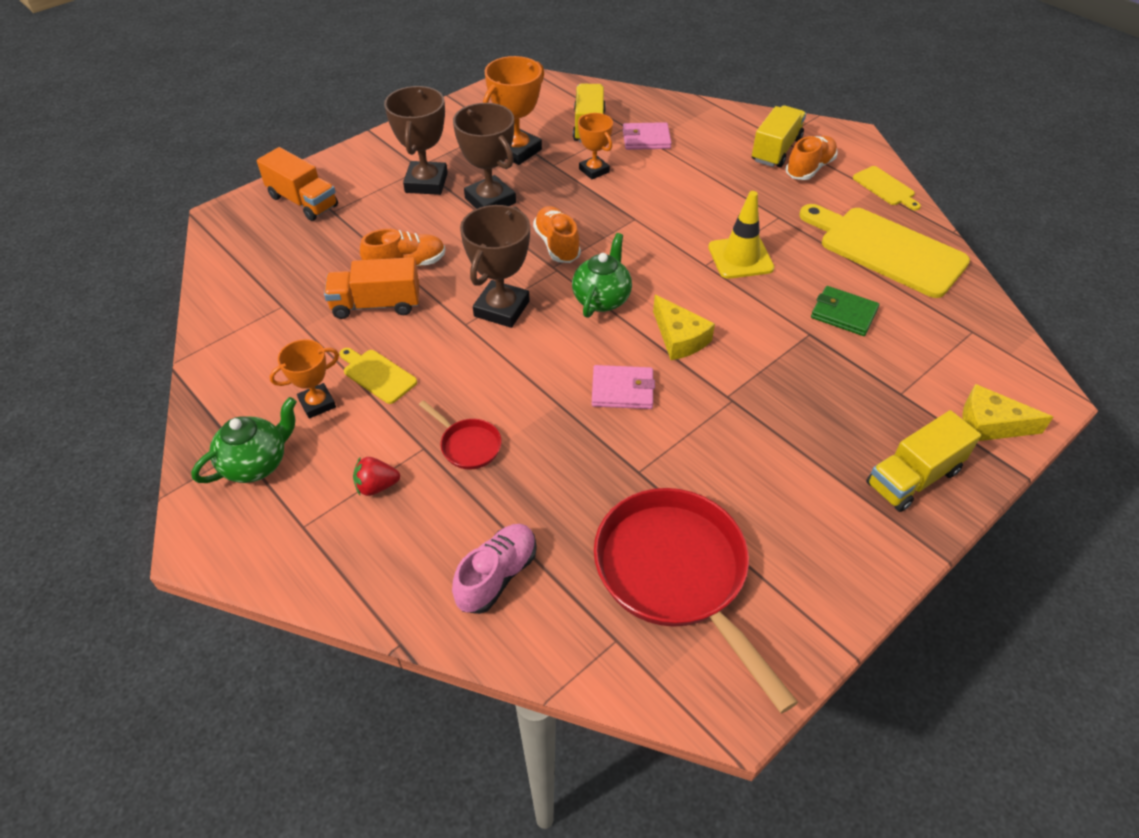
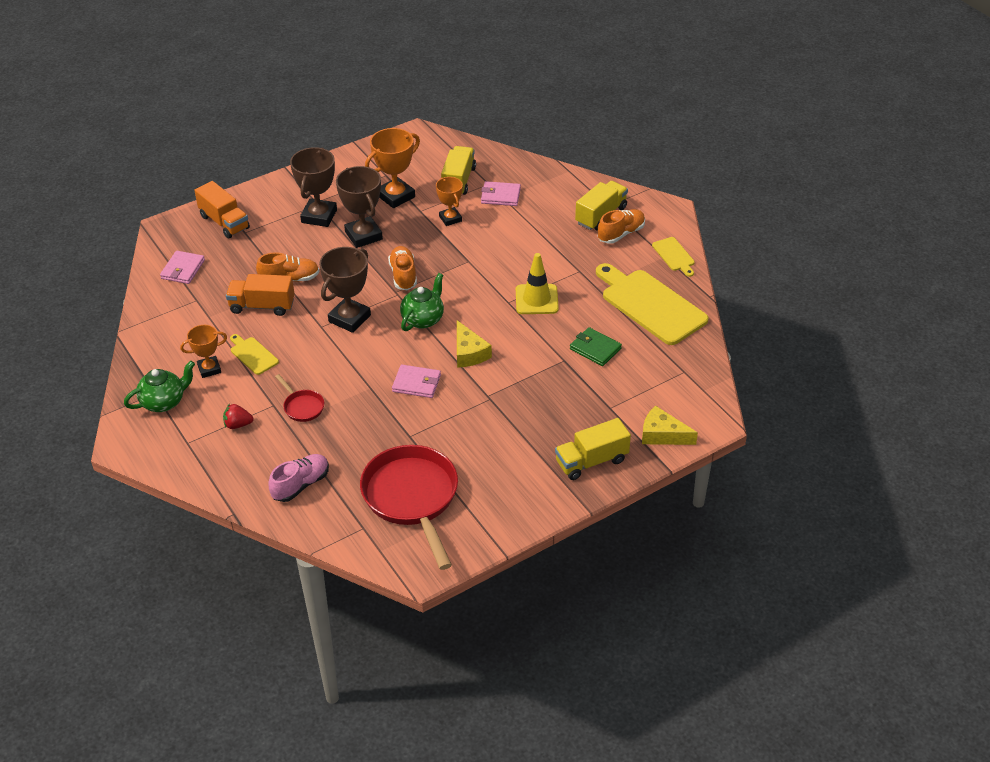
camera: 10 degrees right, 5 degrees down
(256, 267) = (183, 269): none -> pink wallet

